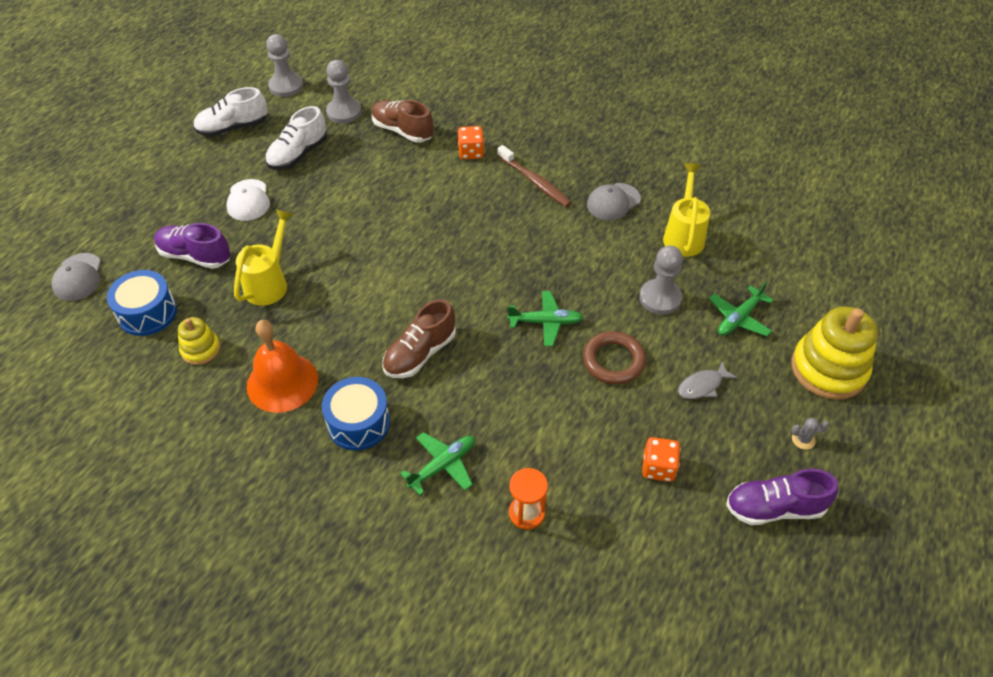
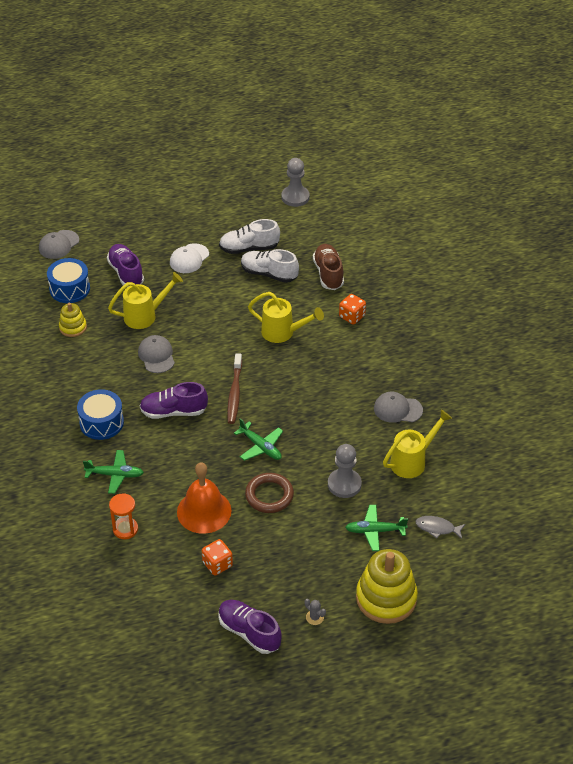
camera: 45 degrees right, 5 degrees down
(233, 128) = (233, 206): white shoe -> white shoe (269, 274)
(282, 382) = (90, 374): orange bell -> orange bell (204, 511)
(332, 313) = (156, 356): none -> grey cap
(344, 112) = (308, 238): grey pawn -> none
(420, 353) = (173, 411): brown shoe -> purple shoe
(428, 206) = (283, 332): none -> yellow watering can
(535, 181) = (366, 362): brown toothbrush -> brown toothbrush (234, 393)
(702, 386) = (299, 547): grey fish -> grey fish (437, 528)

